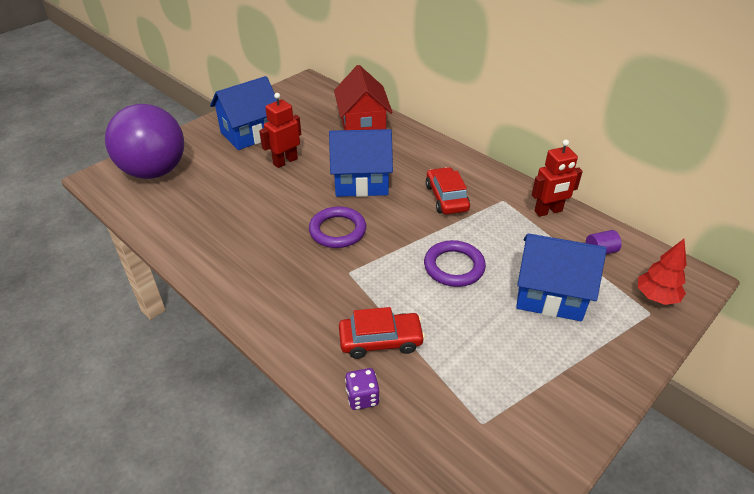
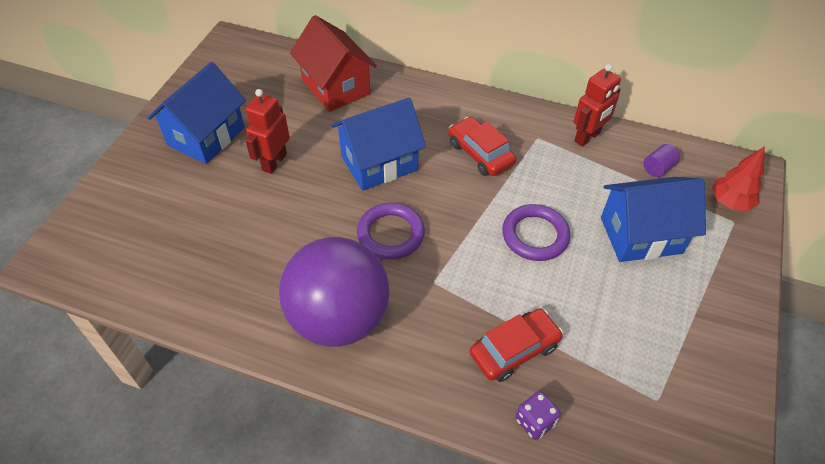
camera: 25 degrees left, 10 degrees up
(154, 171) = (118, 228): purple ball -> purple ball (338, 318)

